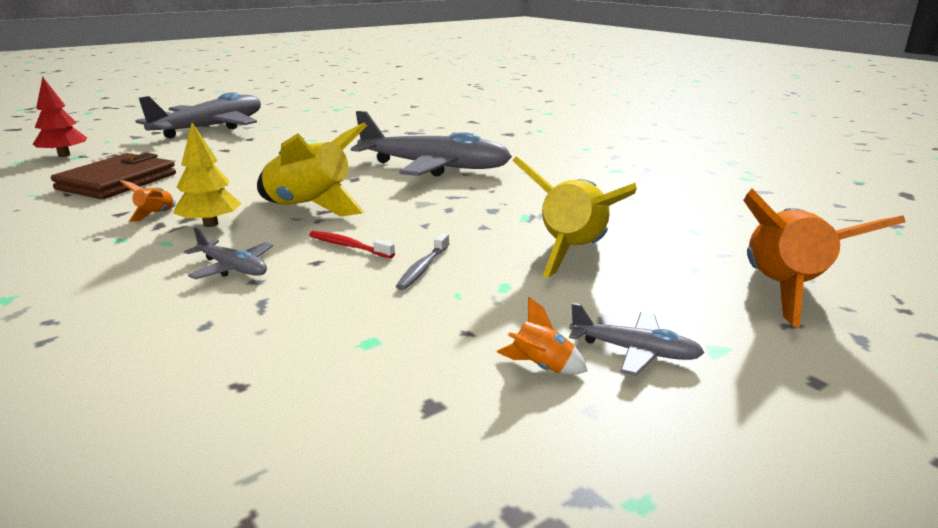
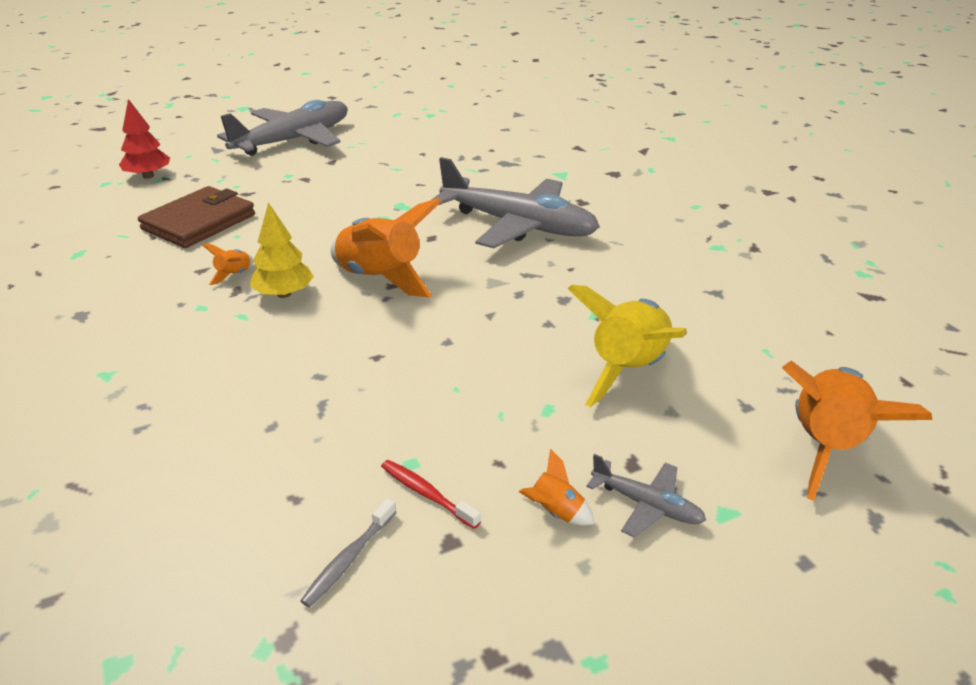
camera: 10 degrees right, 10 degrees up
(232, 268) = (300, 357): grey plane -> none
(311, 207) = (381, 278): yellow rocket -> orange rocket
(348, 246) = (410, 338): red toothbrush -> red toothbrush (426, 494)
(423, 268) = (475, 376): grey toothbrush -> grey toothbrush (348, 559)

